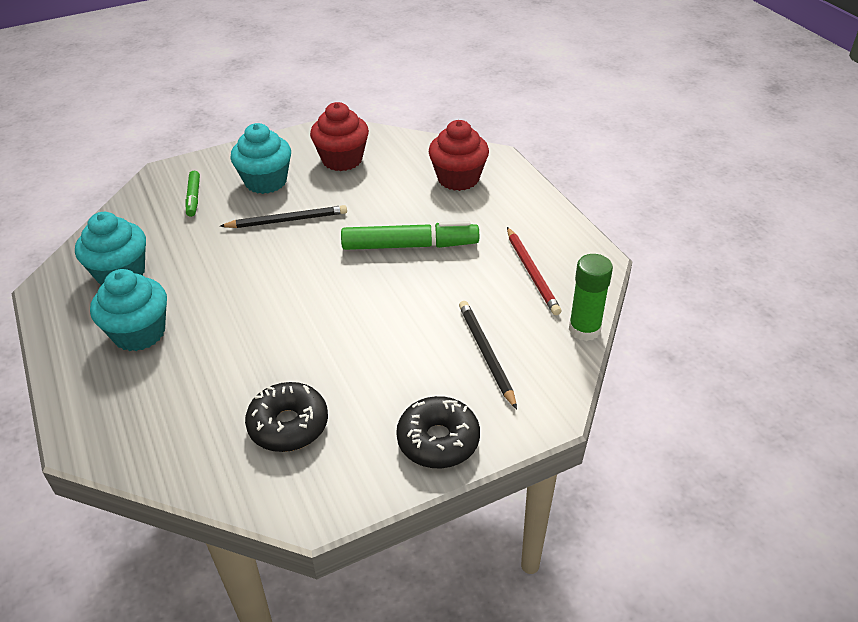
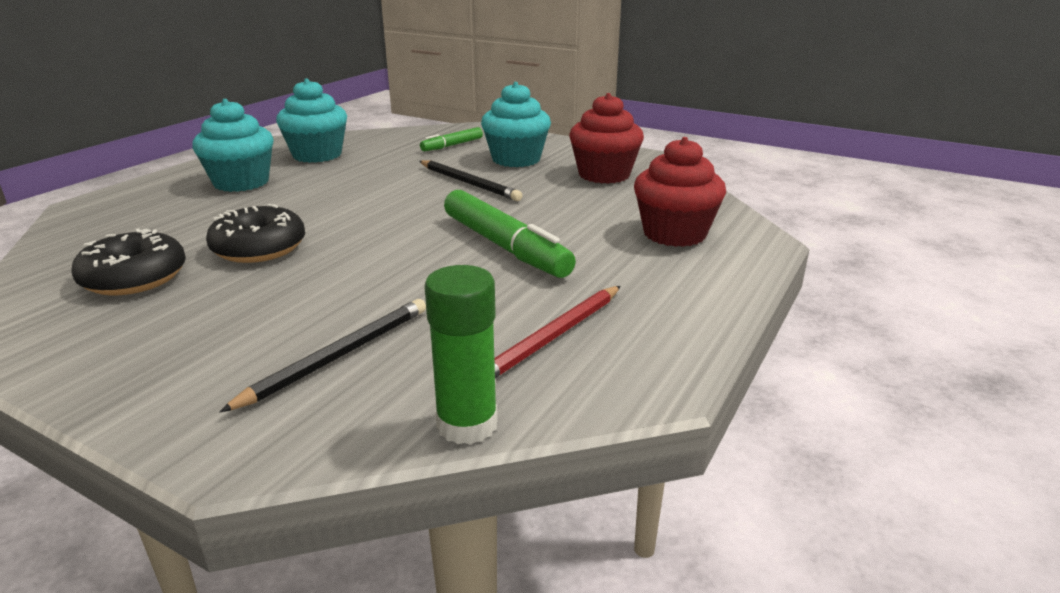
camera: 55 degrees right, 15 degrees down
(438, 440) = (136, 374): black donut -> black donut (259, 248)

